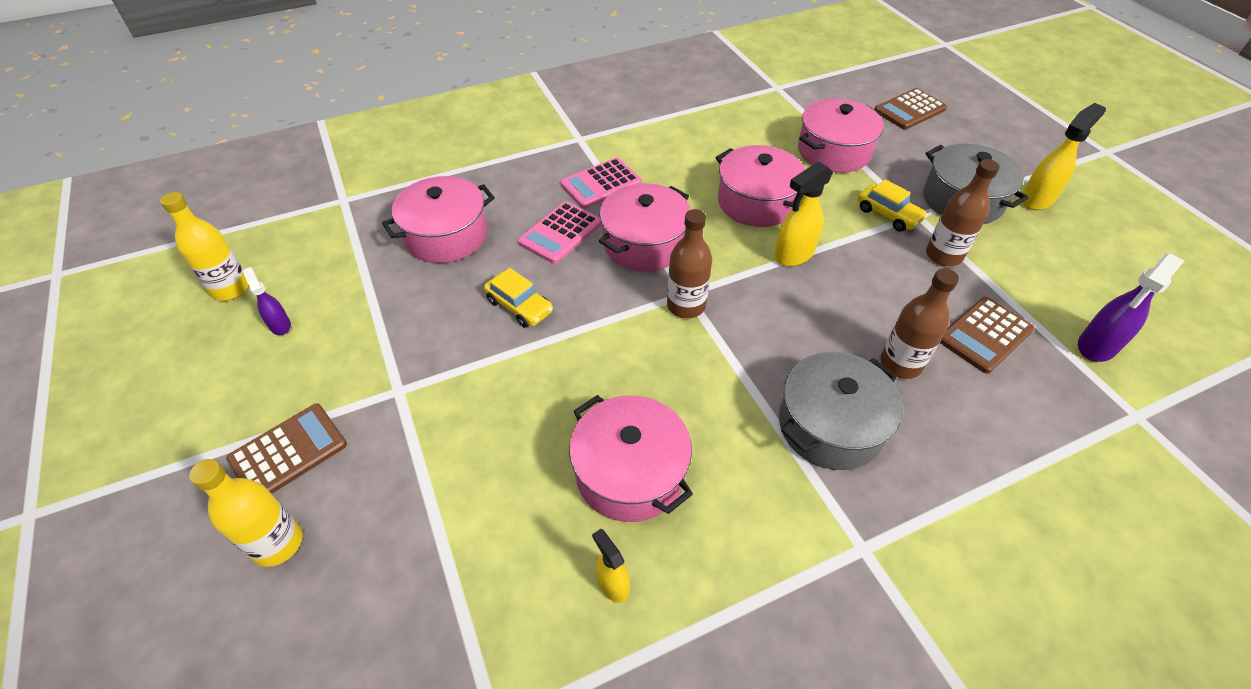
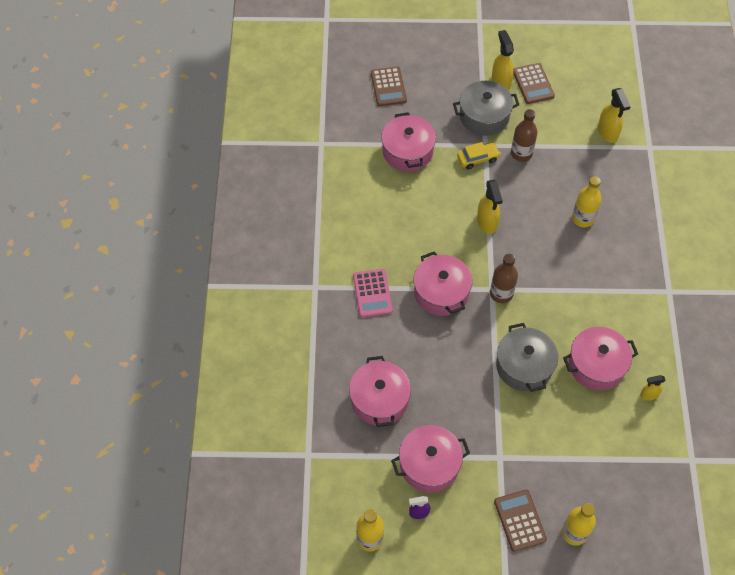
camera: 65 degrees left, 10 degrees up
(519, 306) = (463, 377): yellow car -> none
(560, 233) = (409, 334): pink calculator -> none
(756, 202) = (434, 217): pink pot -> pink pot (429, 465)
(830, 425) = (605, 269): grey pot -> grey pot (524, 366)
(900, 364) = (583, 218): brown bottle -> yellow bottle
(985, 335) = (581, 172): brown calculator -> brown calculator (533, 84)
(1096, 346) = (607, 133): purple spray bottle -> yellow spray bottle

